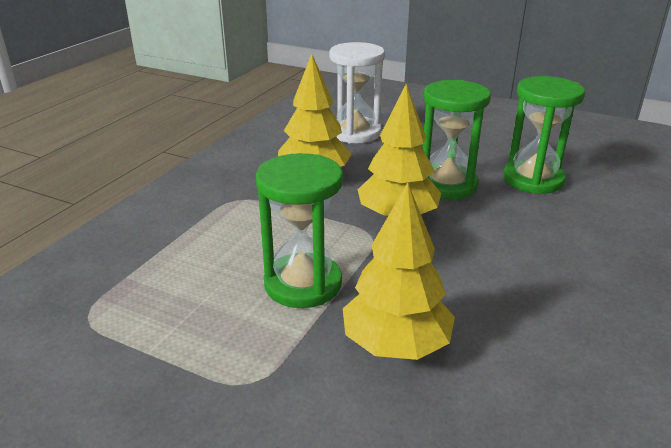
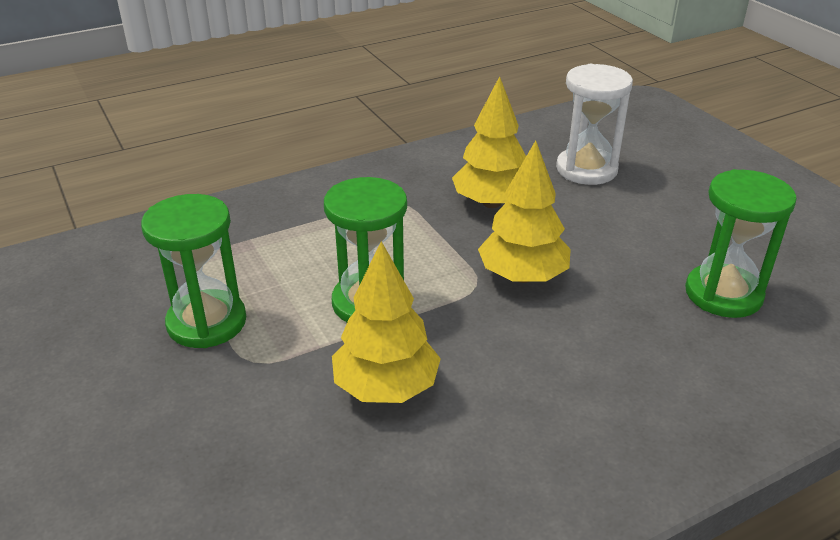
camera: 35 degrees right, 5 degrees up
(446, 185) = (614, 262): green hourglass -> green hourglass (207, 322)

